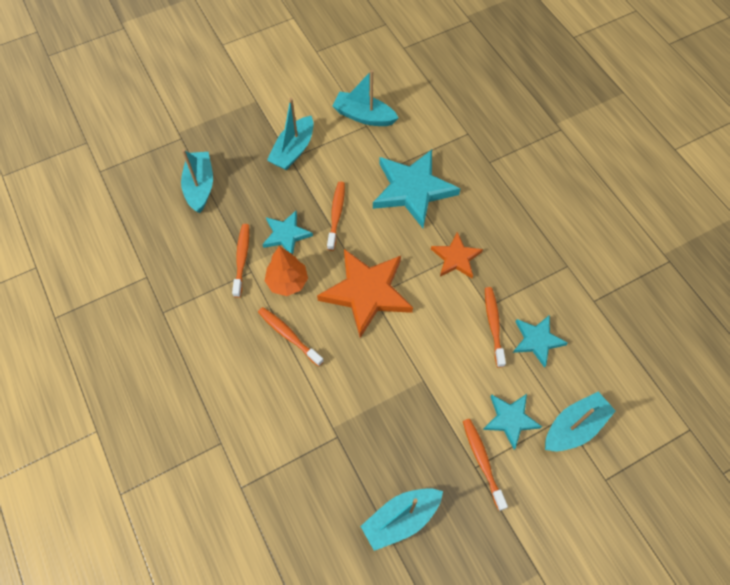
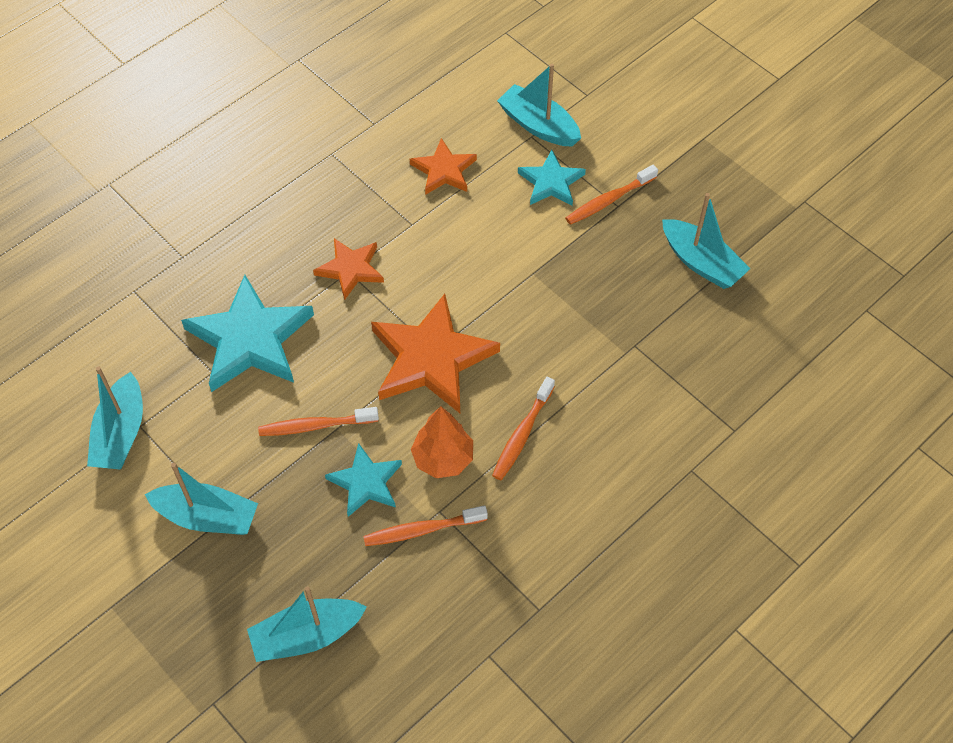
camera: 105 degrees left, 5 degrees down
(493, 325) = (436, 215): orange toothbrush -> none
(537, 340) = (444, 170): turquoise star -> orange star

